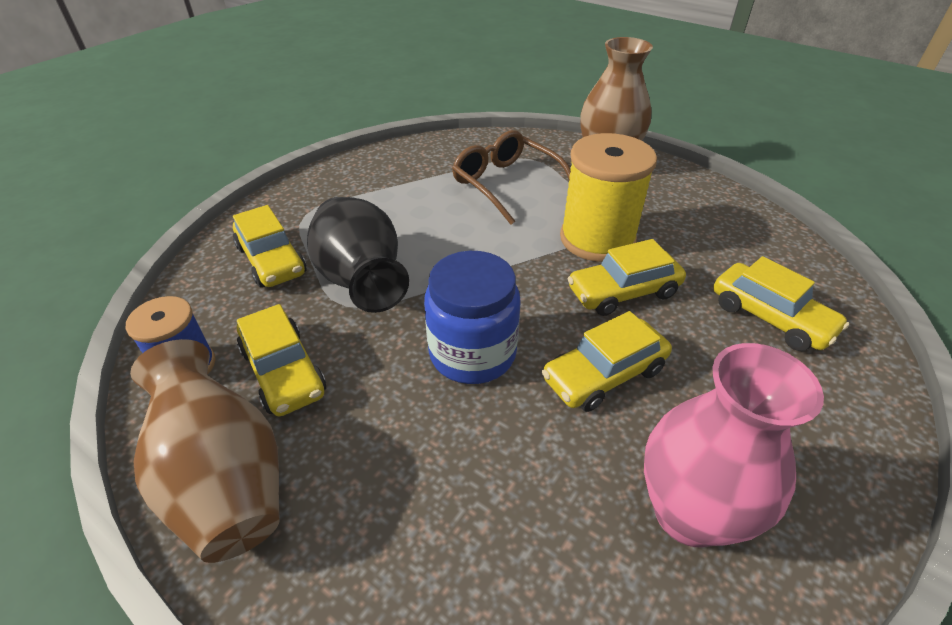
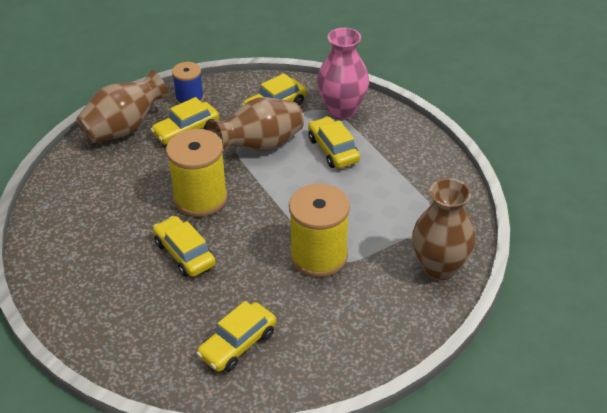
camera: 85 degrees right, 0 degrees up
(361, 281) = (259, 146): black vase -> brown vase
(472, 353) = (200, 198): blue jar -> yellow spool
(506, 184) = (386, 204): brown glasses -> none
(623, 292) = (259, 267): yellow car -> yellow car (333, 150)
(689, 513) = (96, 281): pink vase -> pink vase (342, 110)

